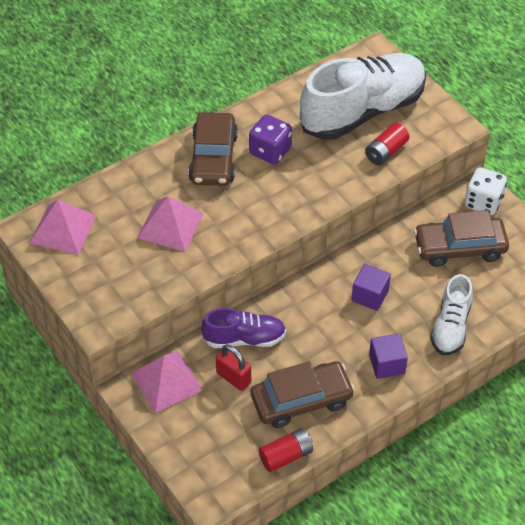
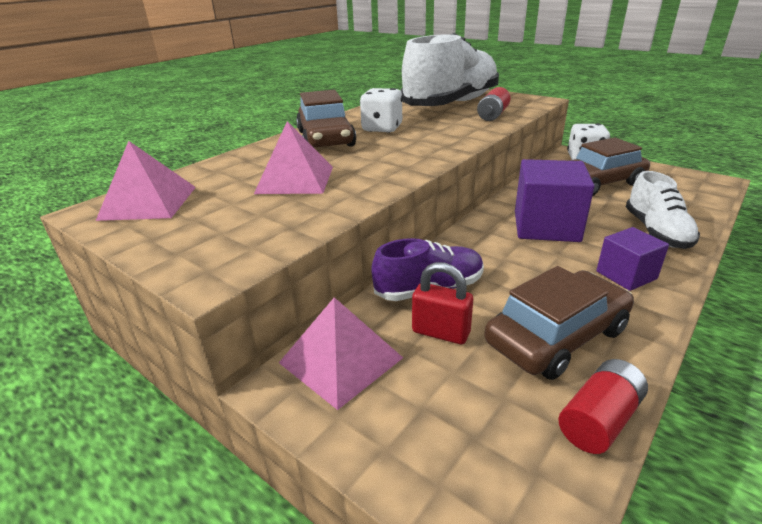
camera: 15 degrees left, 20 degrees down
(270, 151) = (382, 128): purple dice -> white dice
(370, 295) = (546, 226): purple cube -> purple cube, size x1.72

